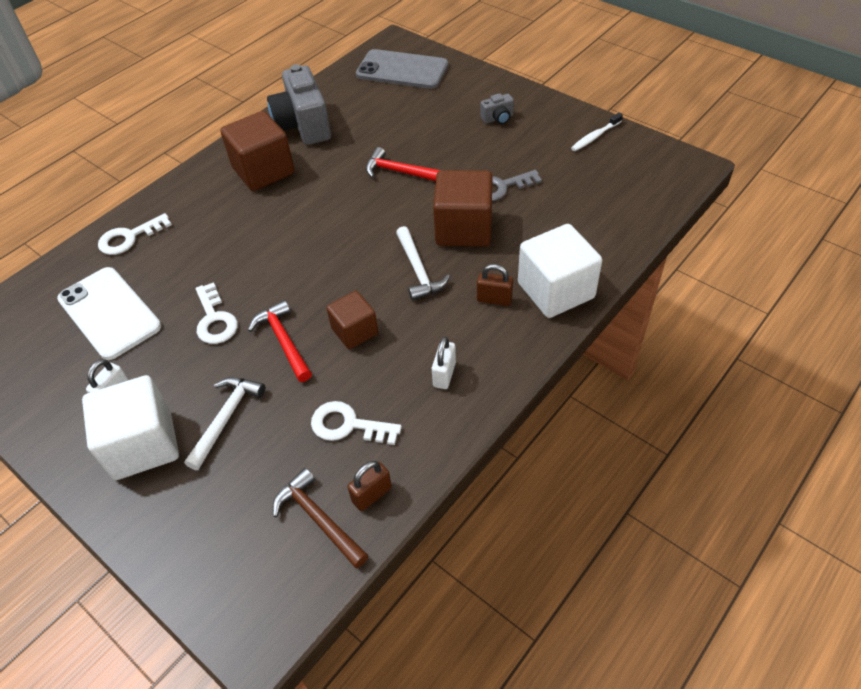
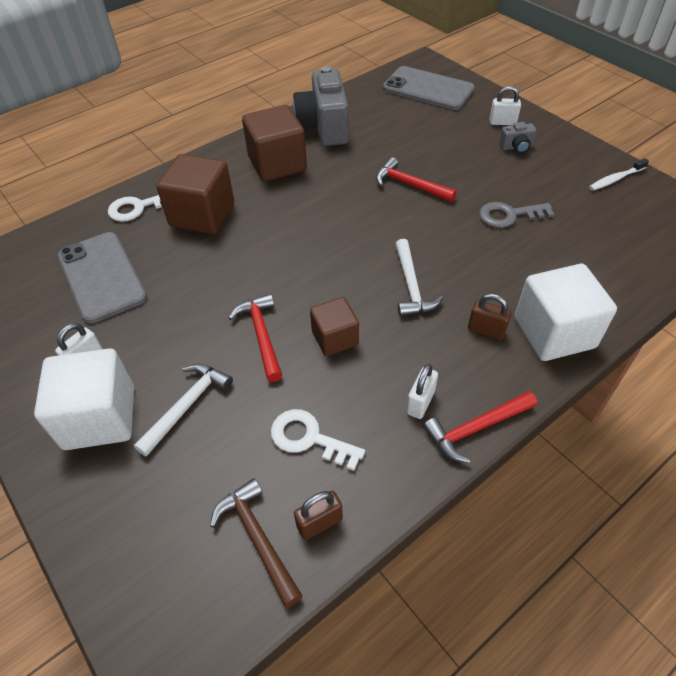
camera: 10 degrees right, 0 degrees up
(109, 313) = (102, 276): white phone -> grey phone
(215, 320) = (199, 301): white key -> none
(463, 228) = (465, 251): brown cube -> brown cube (202, 215)
(481, 95) = (502, 122): none -> white padlock
(497, 388) = (475, 428): none -> red hammer

